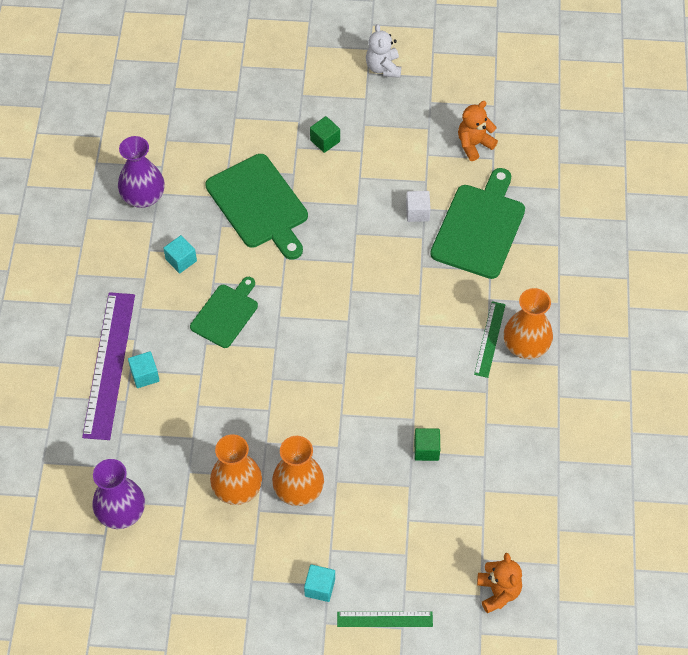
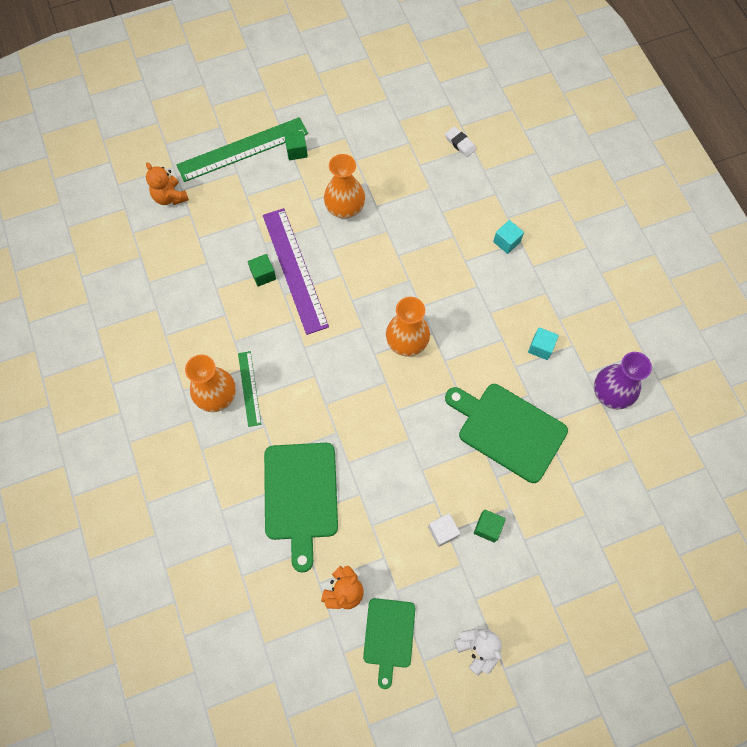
camera: 155 degrees right, 10 degrees up
(109, 364) = (538, 238): purple ruler -> purple ruler (295, 270)
(121, 512) = (460, 143): purple vase -> white eraser
(225, 314) = (476, 317): green cutting board -> green cutting board (389, 636)
(237, 488) = (389, 191): orange vase -> orange vase (407, 341)
(320, 587) = (296, 151): turquoise cube -> green cube
(384, 619) = (243, 149): green ruler -> green ruler, size x1.89
(417, 212) = (364, 486): white cube -> white cube (442, 531)

